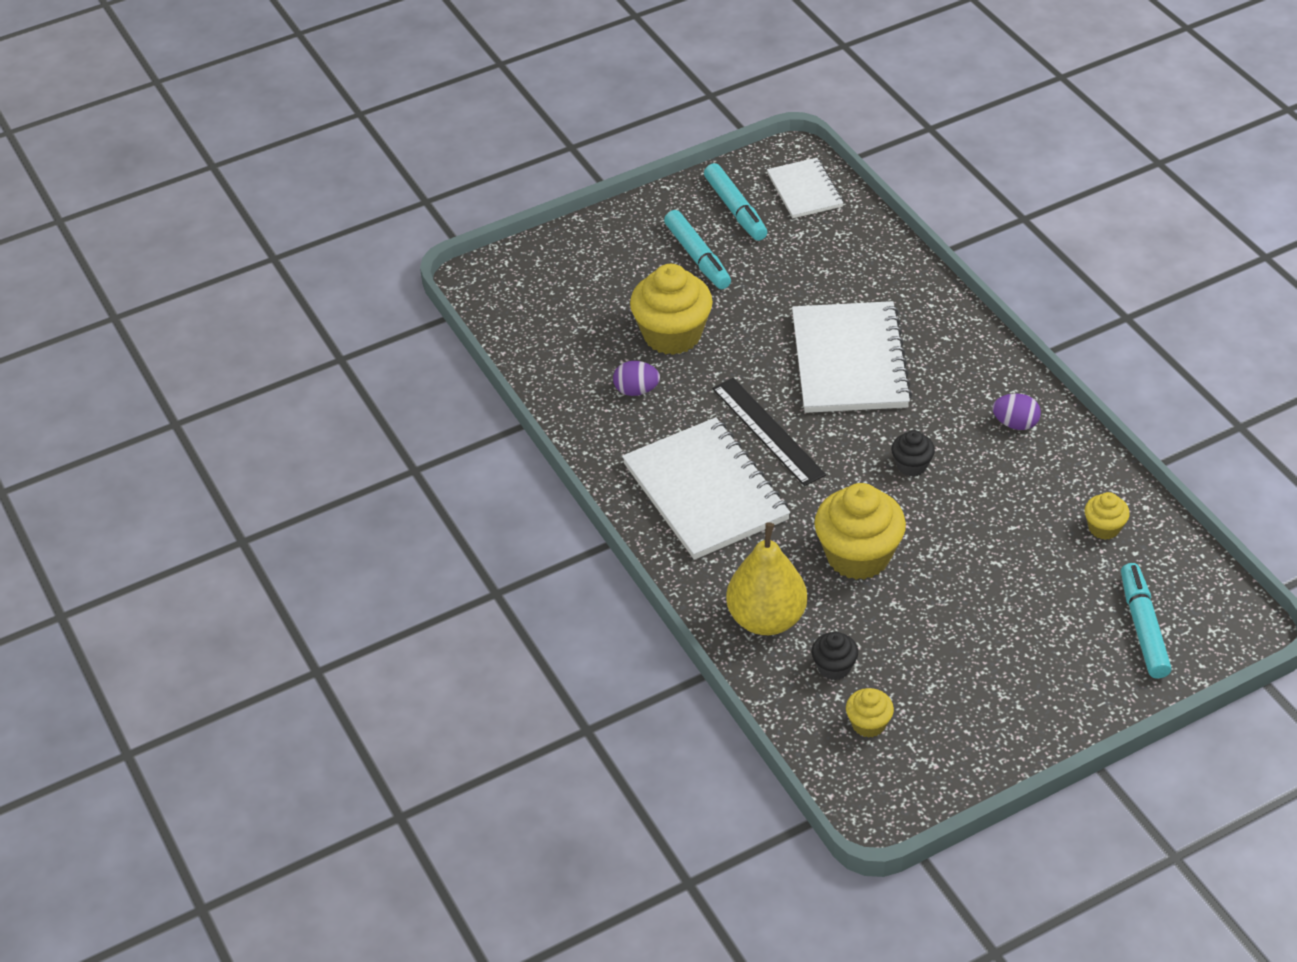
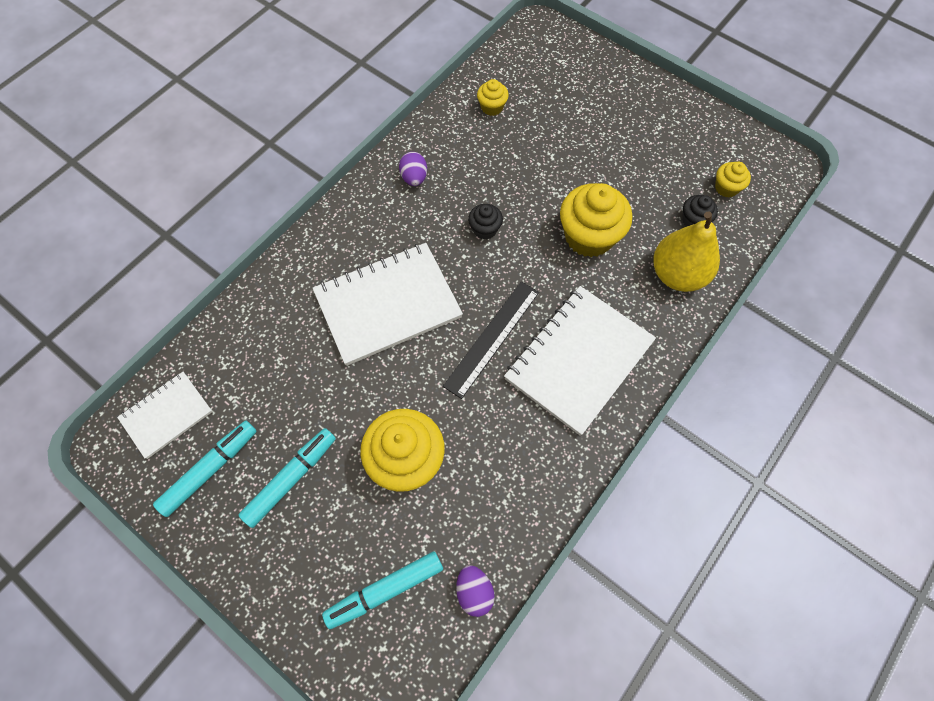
camera: 115 degrees left, 20 degrees up
(636, 390) = (489, 462): purple egg -> purple egg (474, 591)
(1143, 627) = (566, 71): turquoise marker -> turquoise marker (385, 590)

